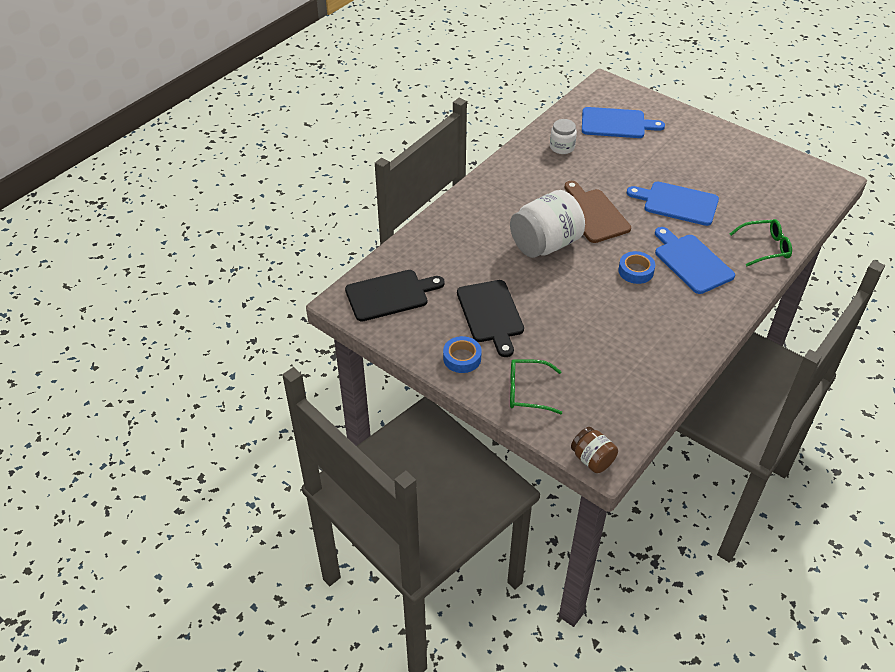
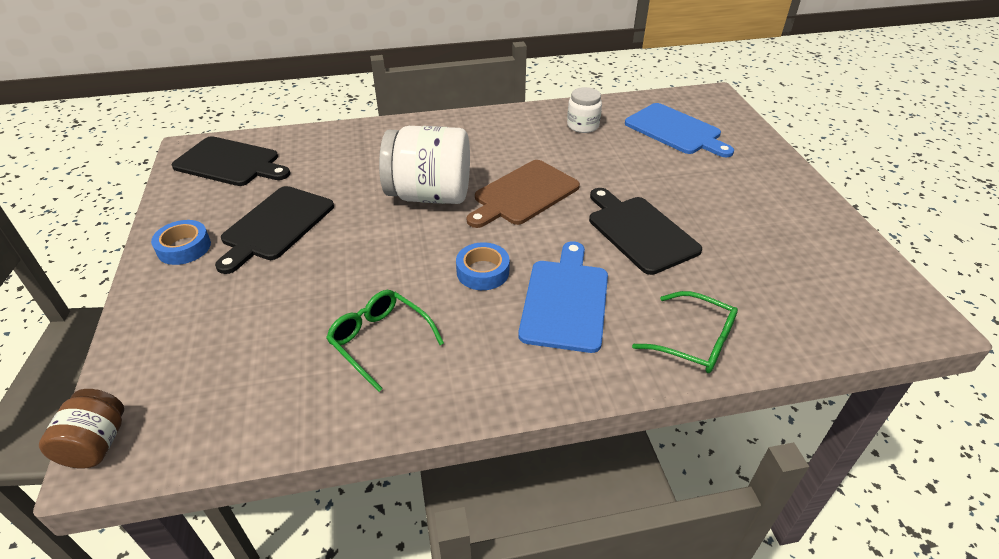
camera: 40 degrees right, 5 degrees down
(527, 391) = (176, 318): green glasses -> green glasses (380, 341)
(593, 214) = (523, 194): brown cutting board -> brown cutting board turned 150 degrees counterclockwise
(677, 203) = (640, 232): blue cutting board -> black cutting board

